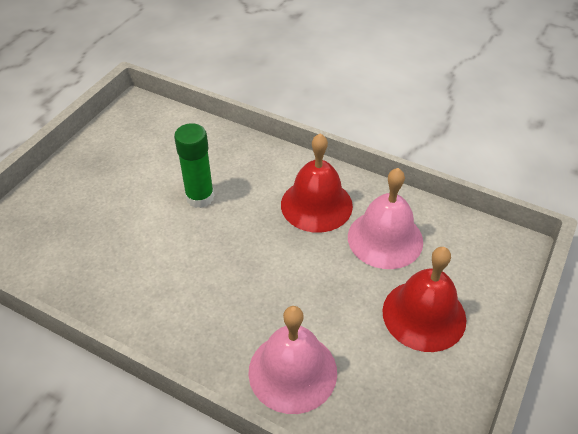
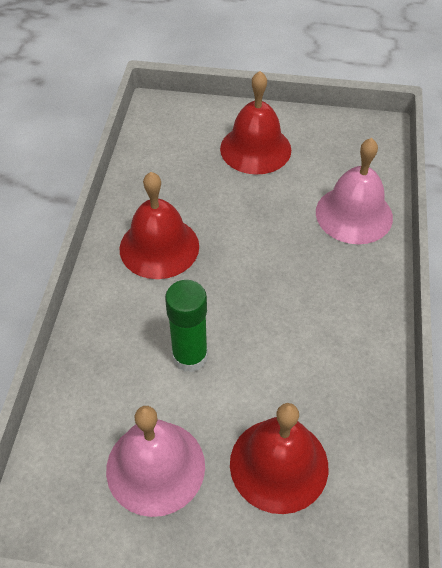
camera: 110 degrees left, 5 degrees up
(86, 221) = (279, 464): none -> red bell
(385, 239) = (183, 186): pink bell -> pink bell (155, 467)

